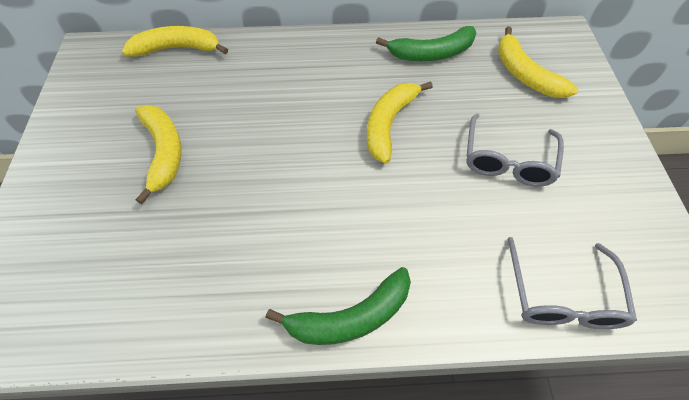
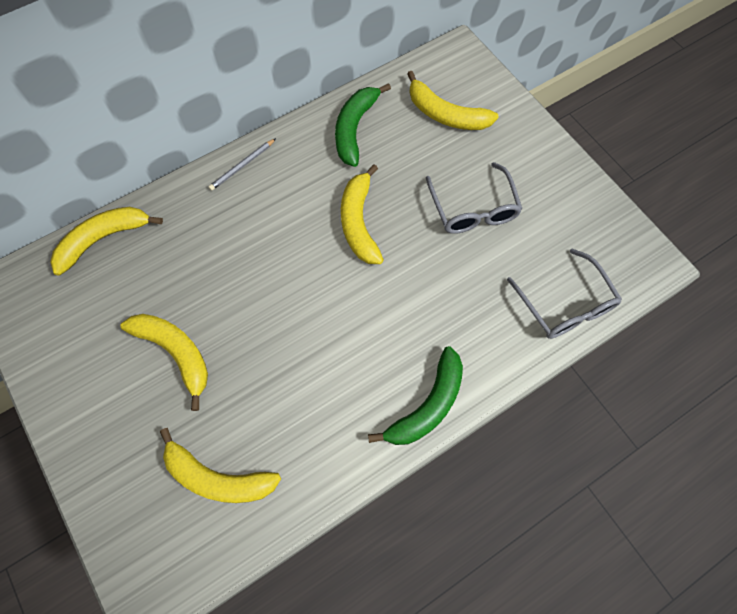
camera: 30 degrees left, 10 degrees up
(115, 272) = (218, 478): none -> yellow banana
(319, 43) = (242, 166): none -> grey pencil
(432, 53) = (354, 129): green banana -> green banana turned 150 degrees clockwise

